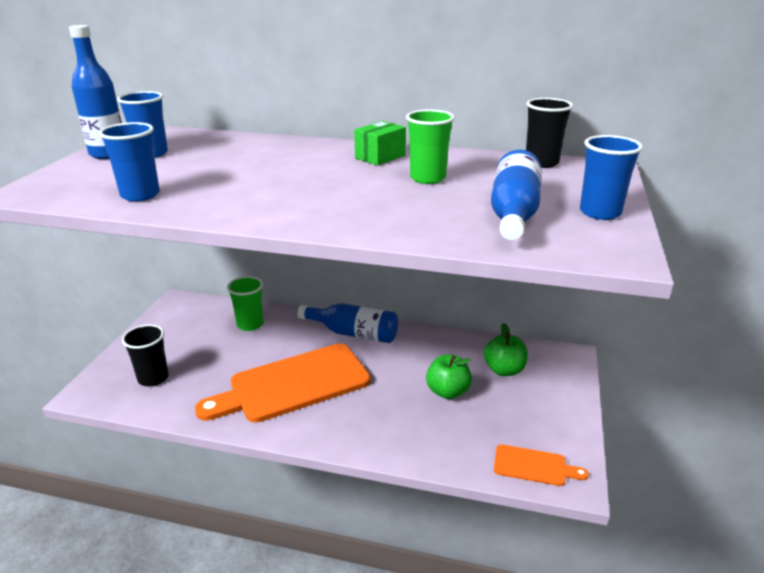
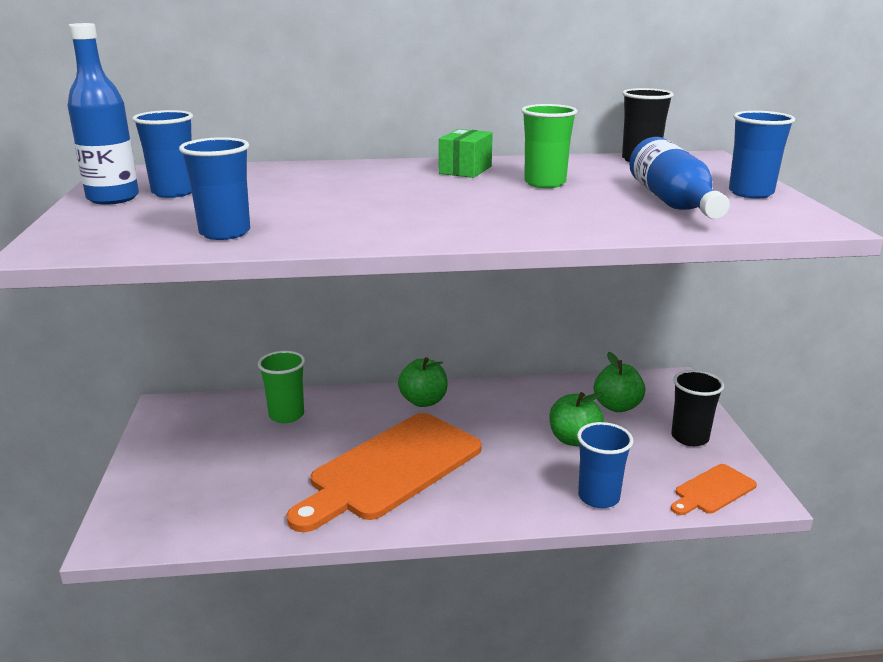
camera: 20 degrees left, 5 degrees down
(153, 378) = (200, 500): black cup -> black cup (689, 437)
(353, 333) = (423, 401): blue bottle -> green apple
(433, 447) = (598, 497): none -> blue cup
(534, 466) = (712, 490): orange cutting board -> orange cutting board turned 150 degrees clockwise

